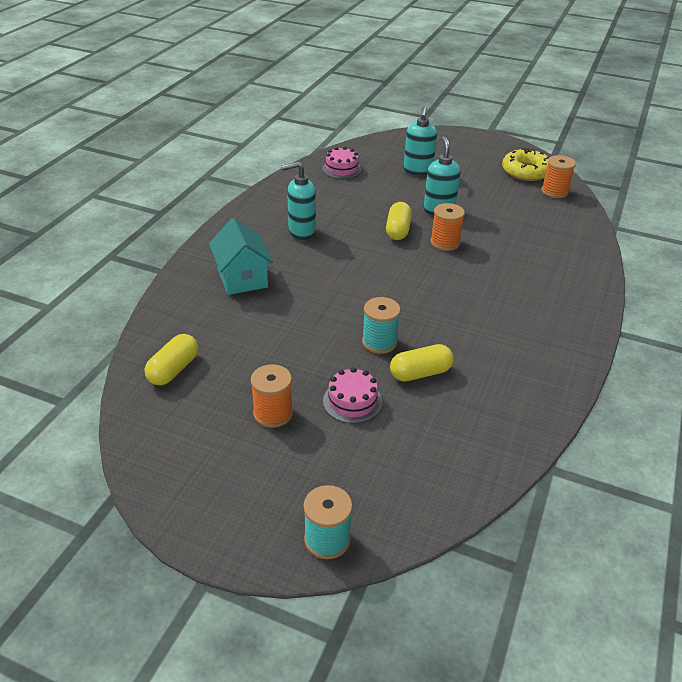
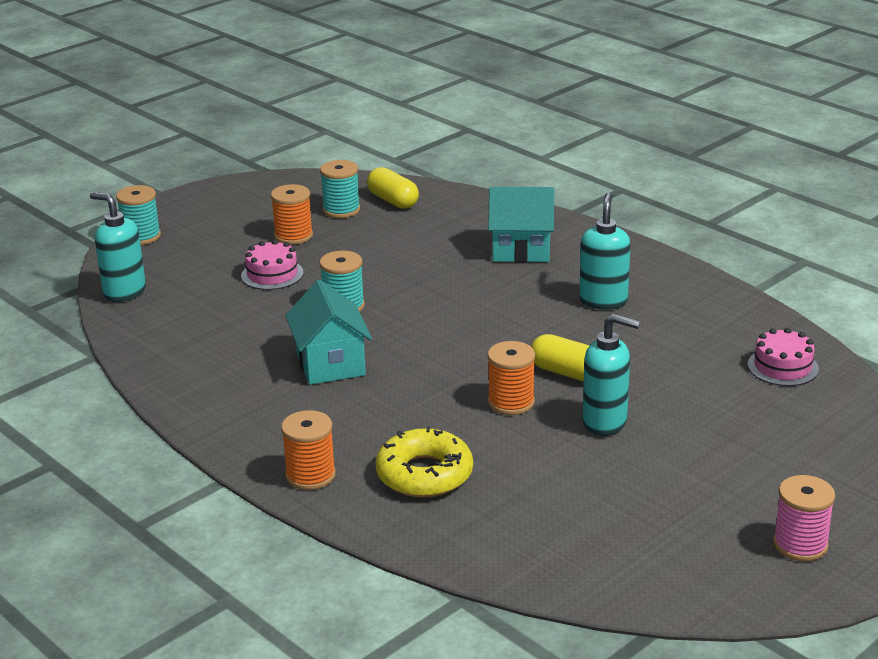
camera: 115 degrees right, 10 degrees down
(205, 398) = (341, 210): none -> turquoise spool
(418, 171) = (750, 438): turquoise soap dispenser -> turquoise soap dispenser (124, 292)
(420, 373) = (276, 318): yellow capsule -> none
(461, 324) = (330, 364): none -> turquoise house
(489, 153) = (800, 545): none -> pink spool
(526, 171) = (702, 564): yellow donut -> yellow donut (424, 474)
(554, 191) = (608, 570): orange spool -> orange spool (310, 475)

